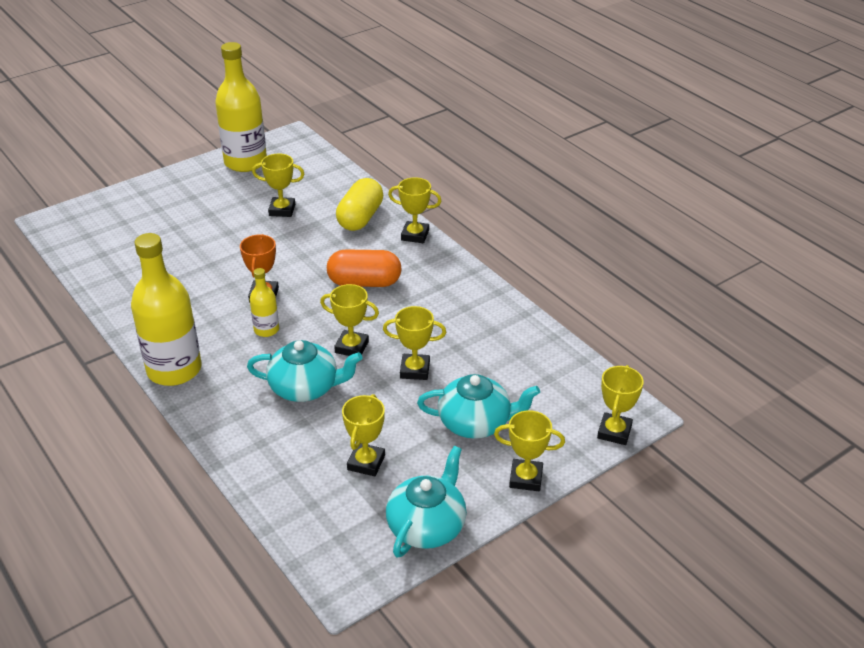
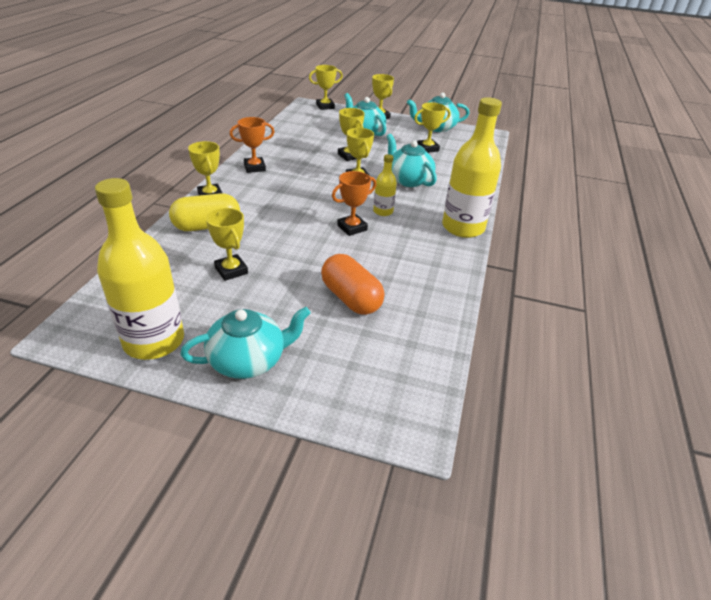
camera: 130 degrees left, 0 degrees up
(182, 188) = (248, 360): none -> turquoise teapot
(364, 282) = (290, 196): orange capsule -> orange capsule (351, 298)
(452, 282) = (254, 167): none -> orange trophy

